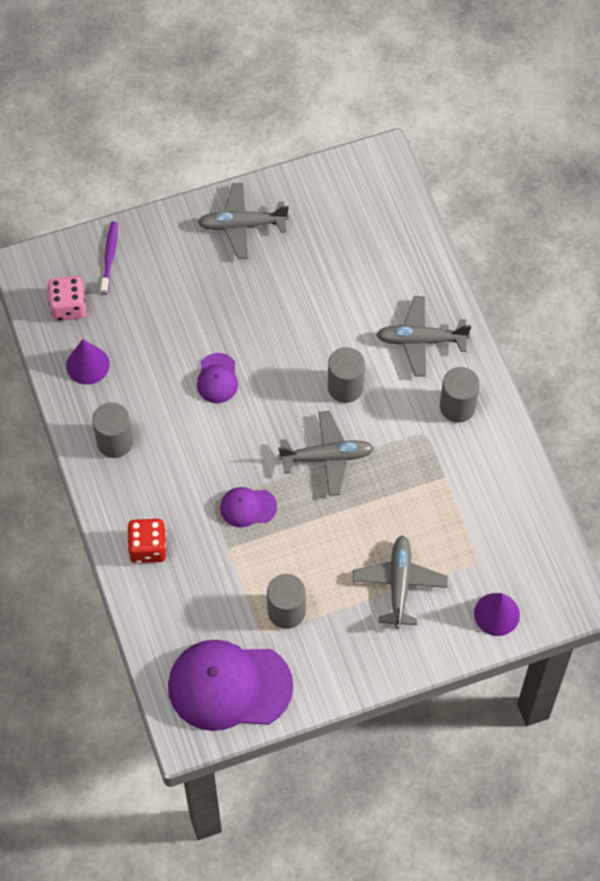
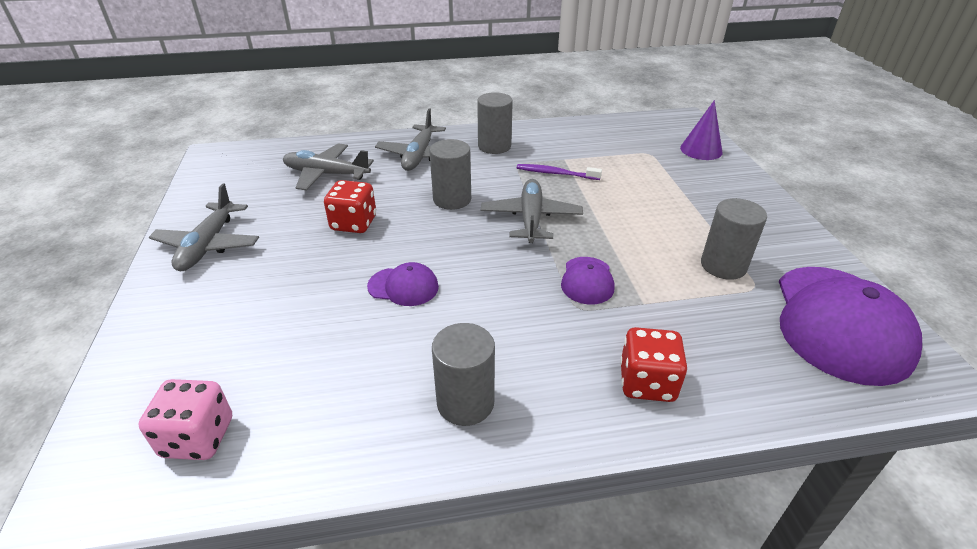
camera: 80 degrees left, 25 degrees down
(87, 365) = (318, 423): purple cone -> none
(109, 257) = (150, 373): purple toothbrush -> purple toothbrush (556, 173)
(292, 319) = (354, 223): none -> red dice
(399, 584) = (678, 192): grey plane -> grey plane (326, 174)

